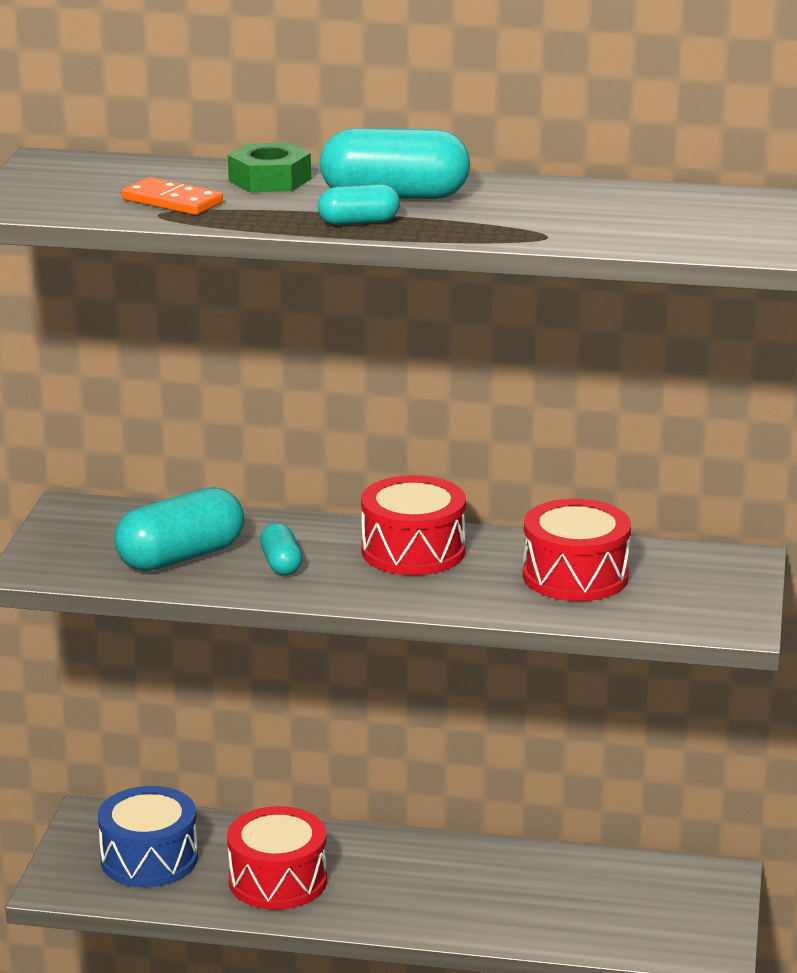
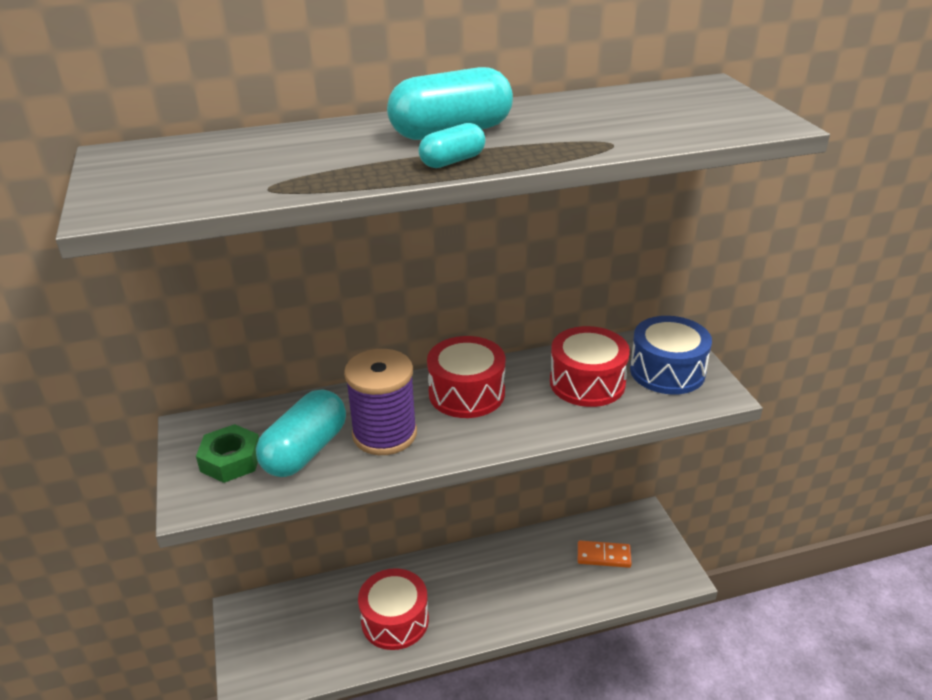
camera: 25 degrees left, 10 degrees up
(149, 859) = (300, 635): blue drum -> blue drum (667, 371)
(172, 201) = (268, 173): orange domino -> orange domino (603, 556)
(270, 180) = (333, 136): green nut -> green nut (231, 460)
(281, 564) = (384, 434): turquoise capsule -> purple spool

